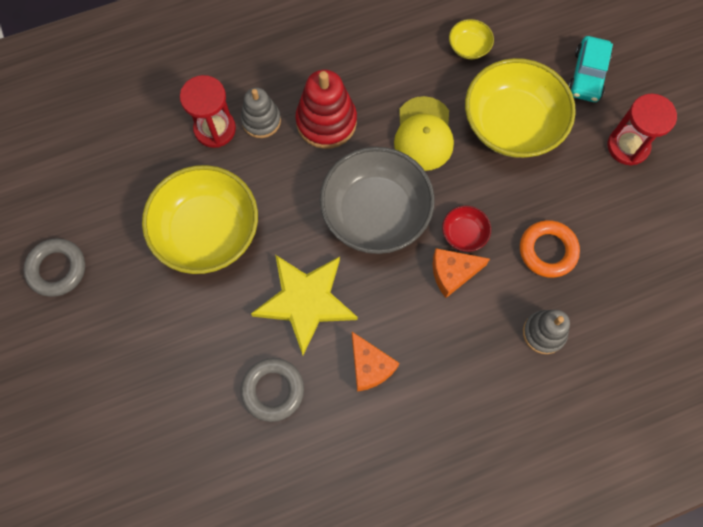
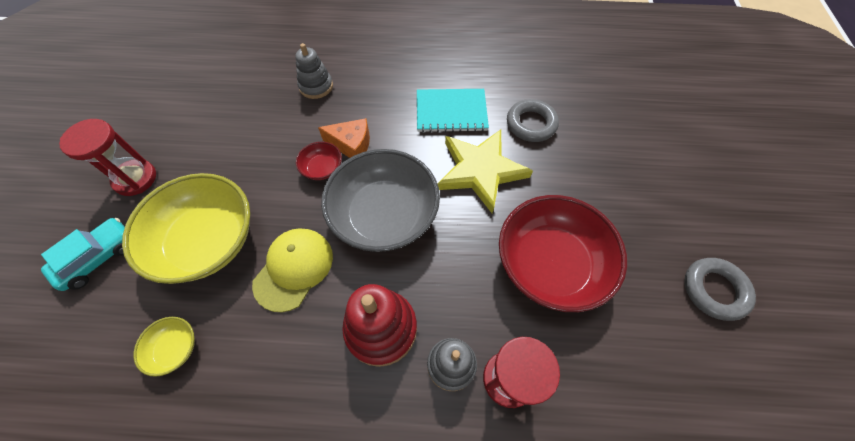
camera: 155 degrees left, 10 degrees down
(207, 231) = (550, 264): yellow bowl -> red bowl
(370, 366) = (451, 112): orange cheese -> turquoise notebook
(547, 251) = (269, 132): orange ring -> none

